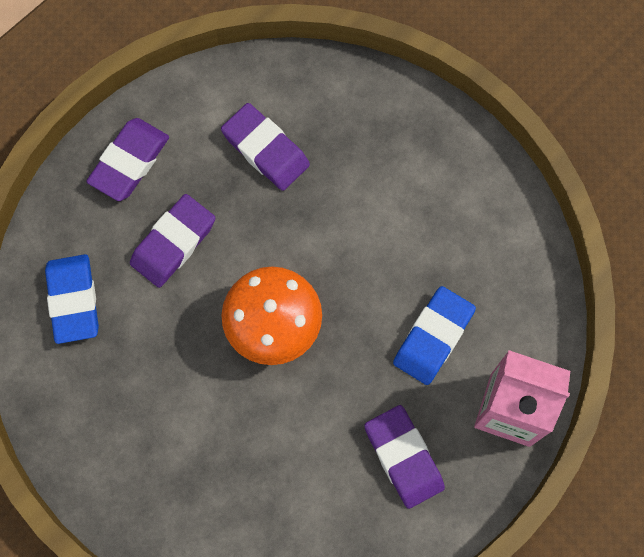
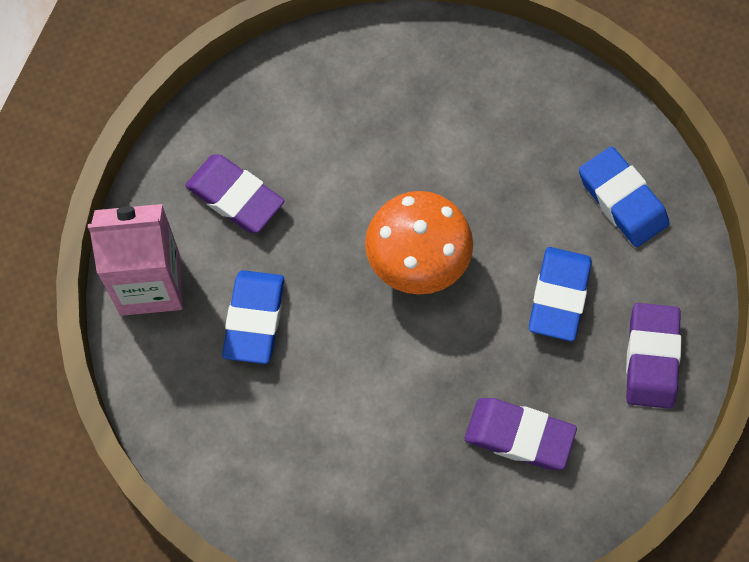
camera: 155 degrees right, 5 degrees down
(173, 243) = (559, 296): purple eraser -> blue eraser

